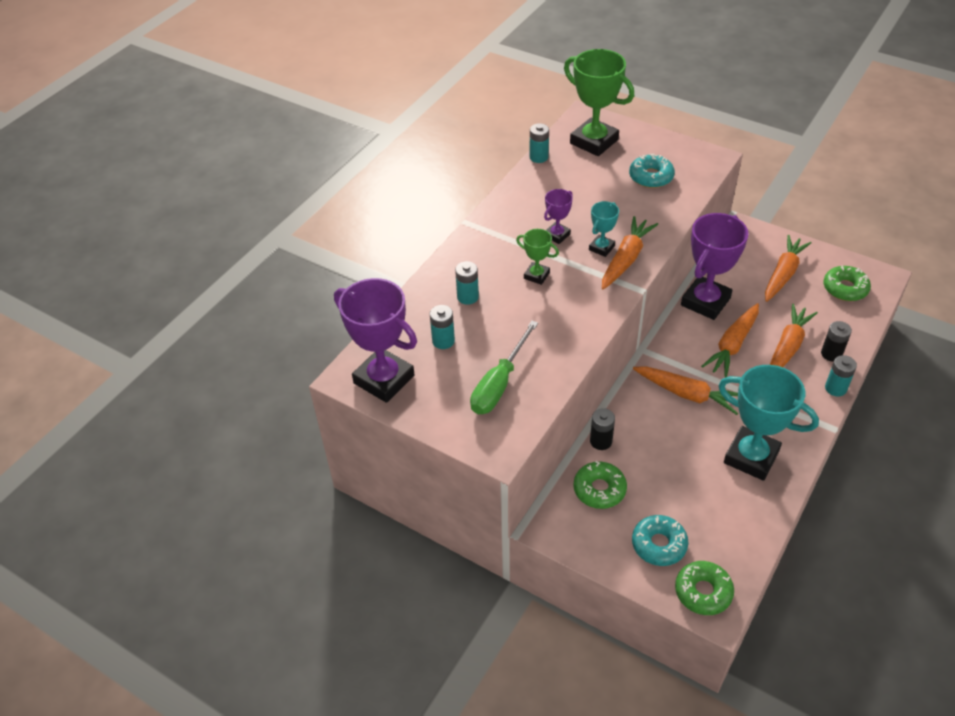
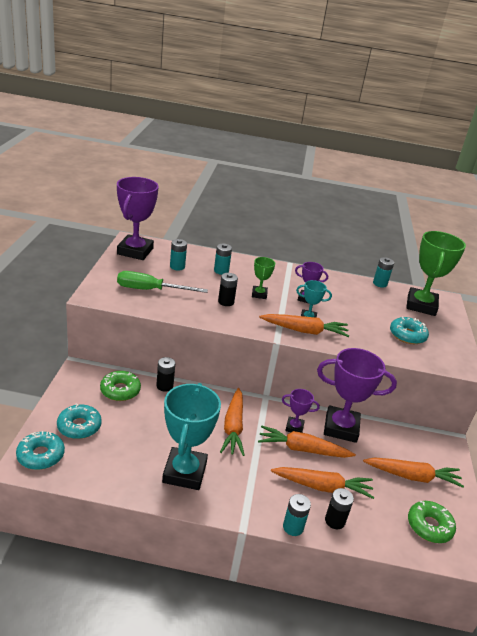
camera: 60 degrees right, 15 degrees down
(547, 313) = (226, 302): none -> black battery
(698, 340) = (294, 427): none -> purple trophy
(703, 592) = (41, 455): green donut -> turquoise donut

